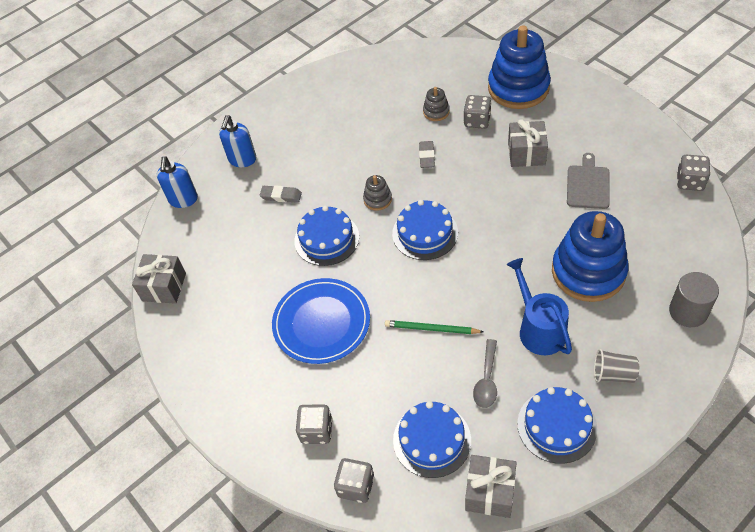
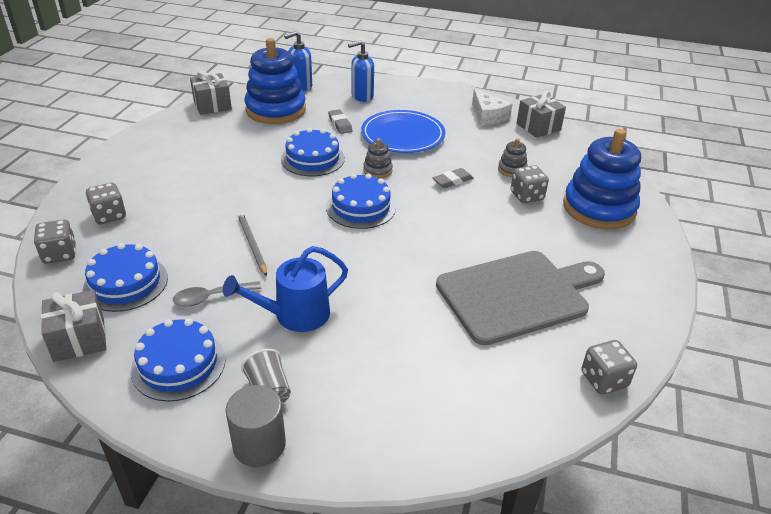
camera: 50 degrees right, 15 degrees down
(321, 322) = (222, 183): blue plate -> blue plate (402, 135)
(345, 87) = (488, 116): none -> white cheese
(431, 329) = (252, 245): green pencil -> grey pencil
(526, 153) = (517, 239): grey gift -> grey gift (538, 127)
(539, 329) = (295, 315): blue watering can -> blue watering can turned 150 degrees counterclockwise
(588, 185) = (517, 295): grey cutting board -> grey cutting board, size x1.94
(588, 272) = (396, 330): blue stacking toy -> blue stacking toy (276, 110)
(688, 312) = (399, 434): grey cylinder -> grey cylinder (259, 445)

